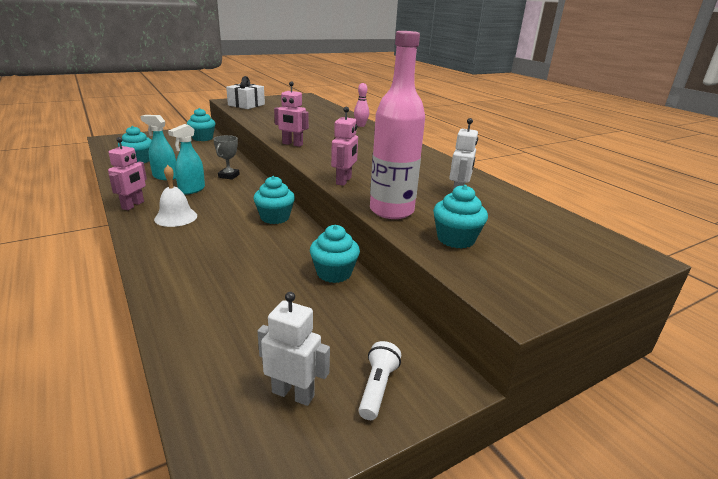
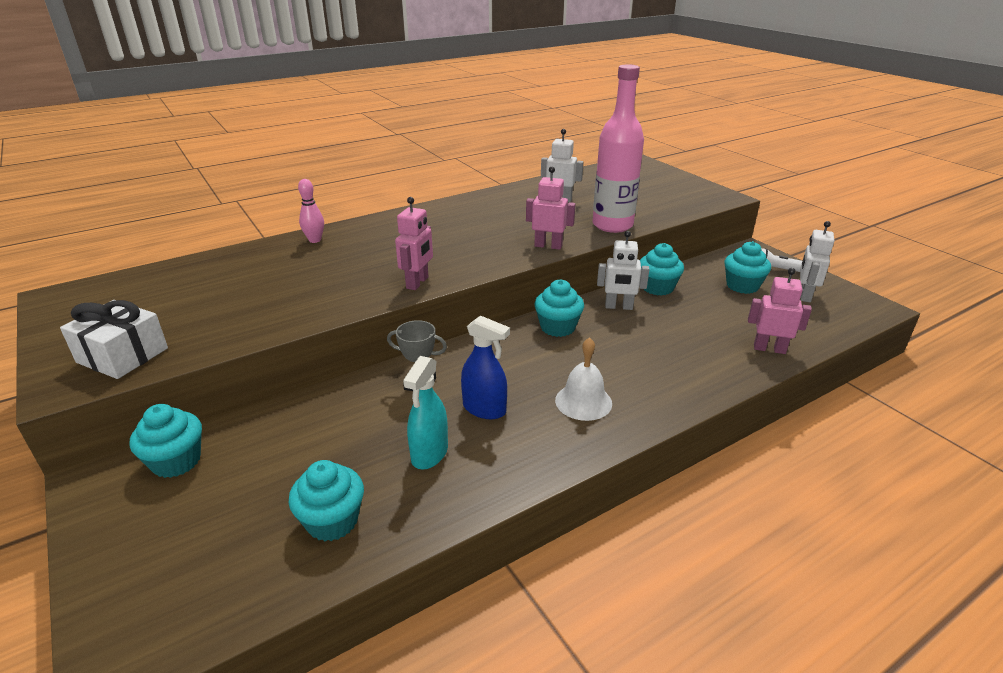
camera: 90 degrees left, 5 degrees up
(133, 205) = (558, 454): pink robot -> pink robot (769, 349)
(192, 190) = (484, 409): turquoise spray bottle -> blue spray bottle
(299, 246) = (618, 307): none -> white robot
(455, 239) = (650, 206): turquoise cupcake -> turquoise cupcake (742, 286)

